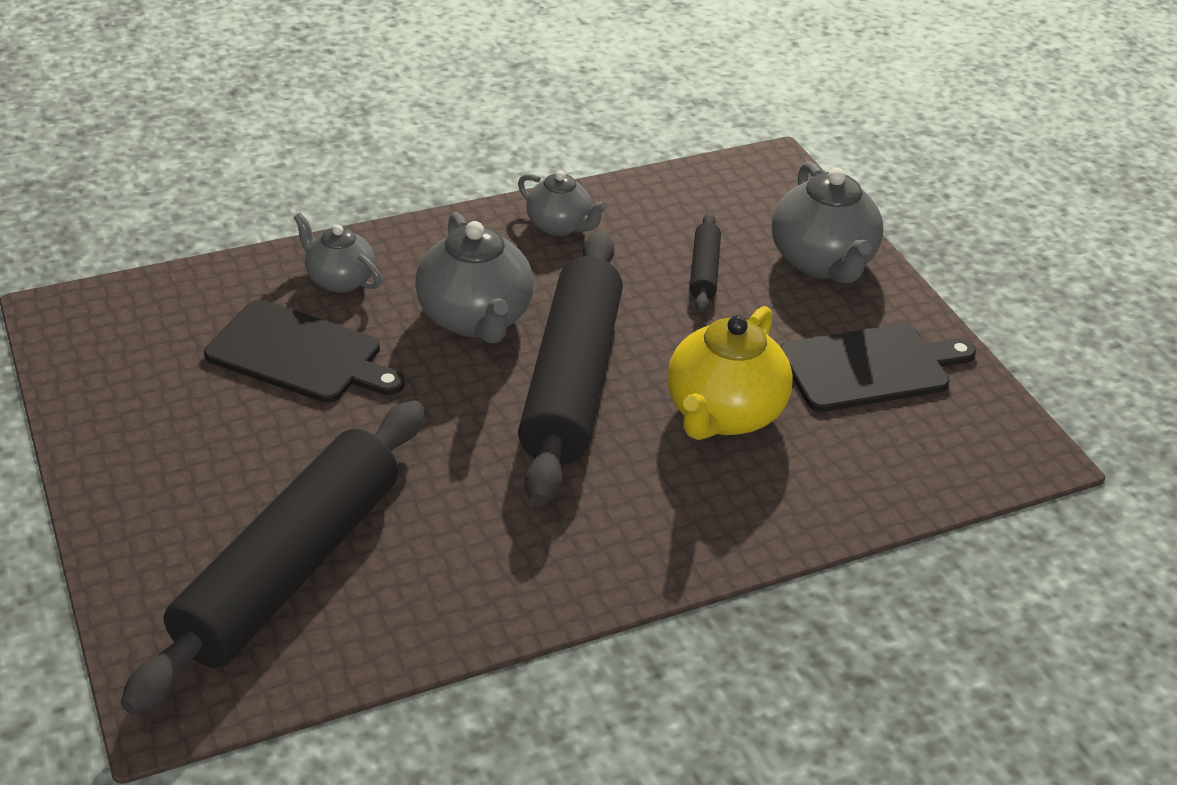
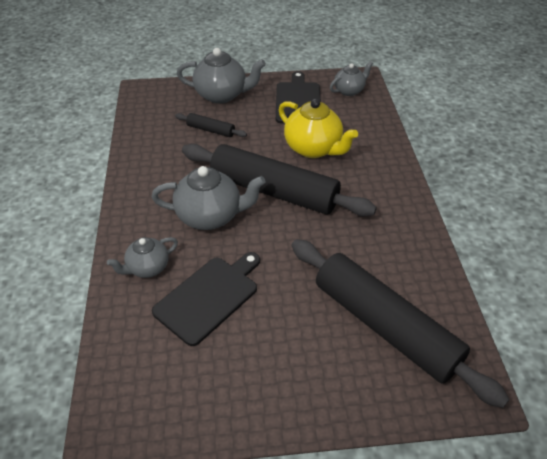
camera: 70 degrees left, 5 degrees up
(559, 226) = (148, 169): grey teapot -> grey teapot (349, 90)

